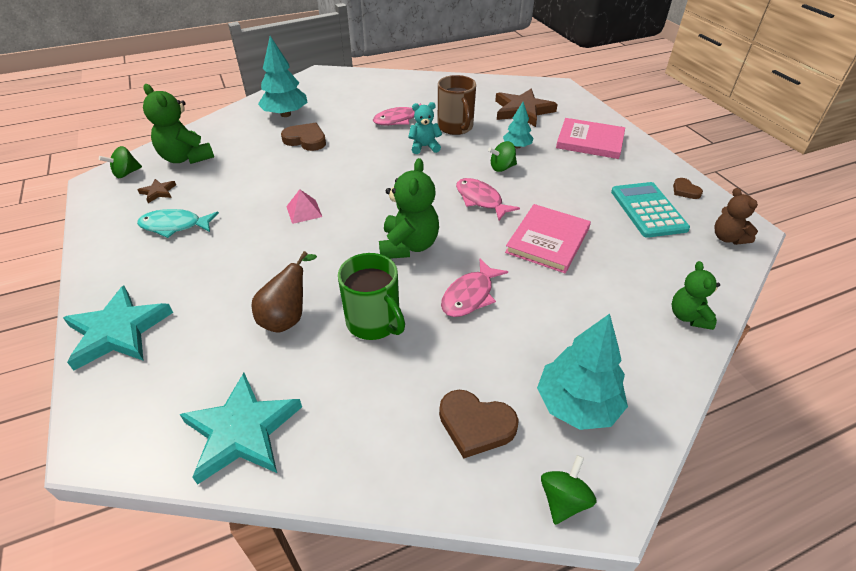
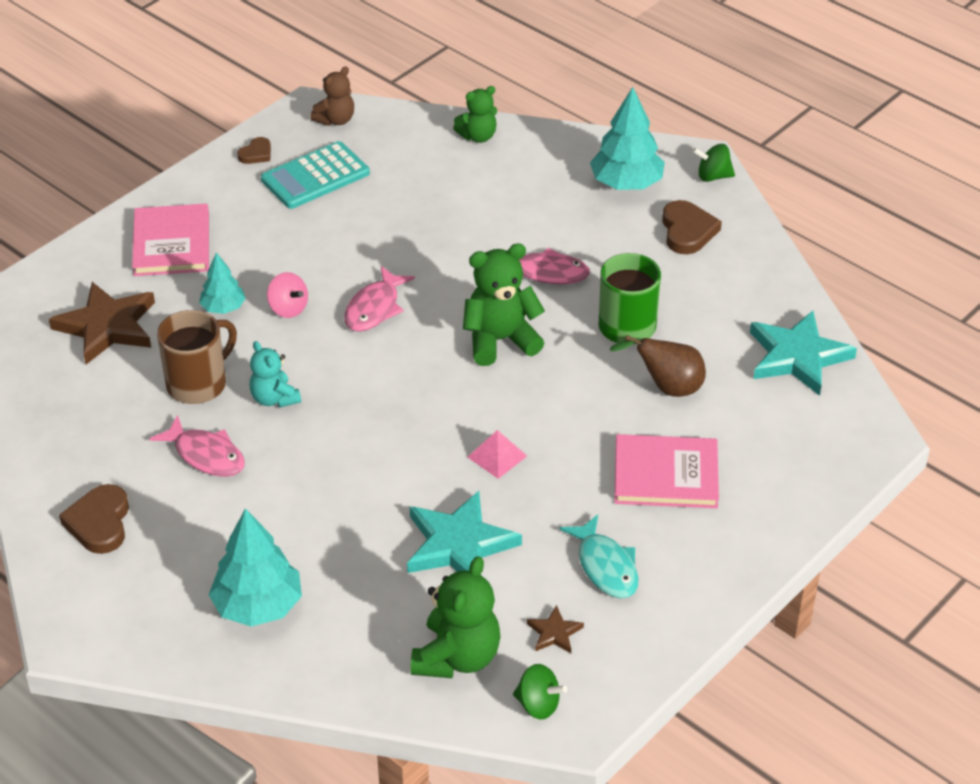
camera: 115 degrees left, 0 degrees up
(118, 331) = (778, 505): turquoise star -> turquoise star (459, 544)
(306, 140) = (326, 538): brown heart -> brown heart (99, 523)
(502, 168) = (288, 308): green spinning top -> pink spinning top
(547, 240) = (421, 239): pink book -> pink book (666, 475)

